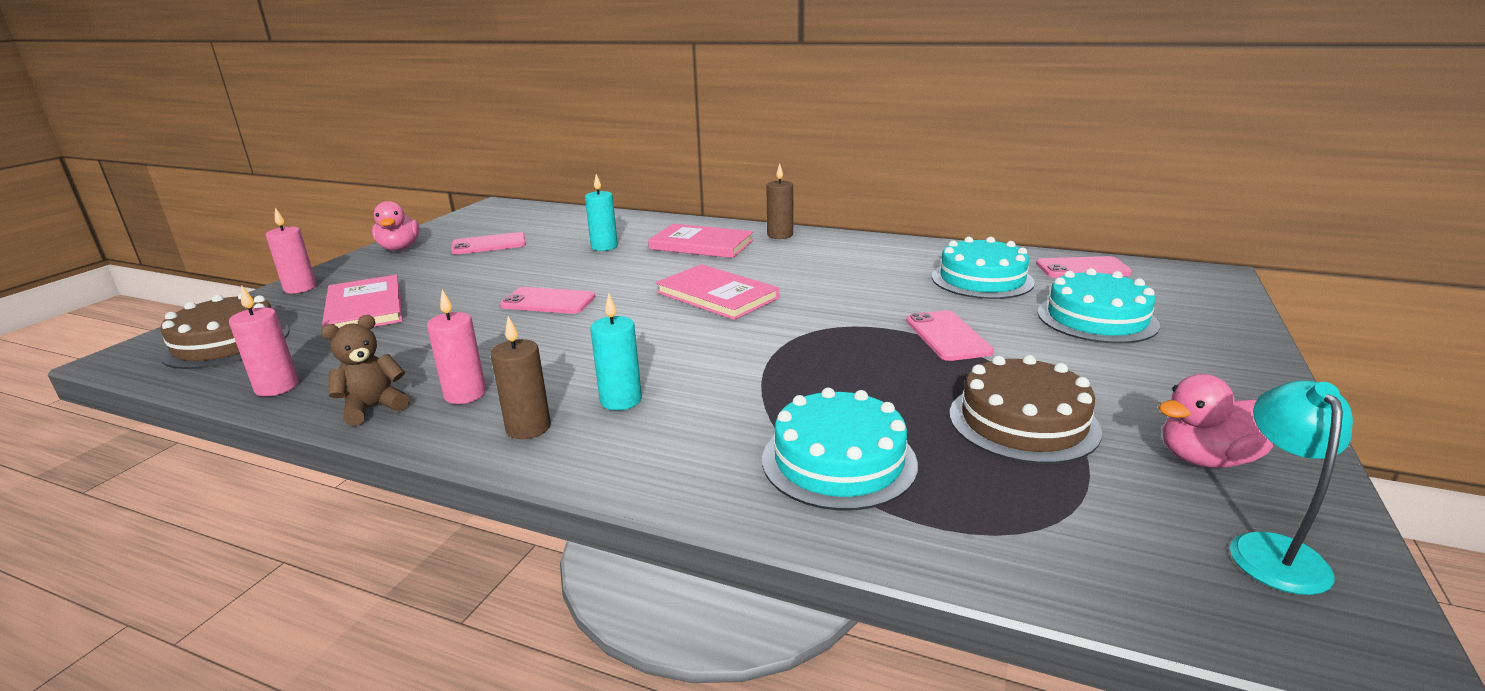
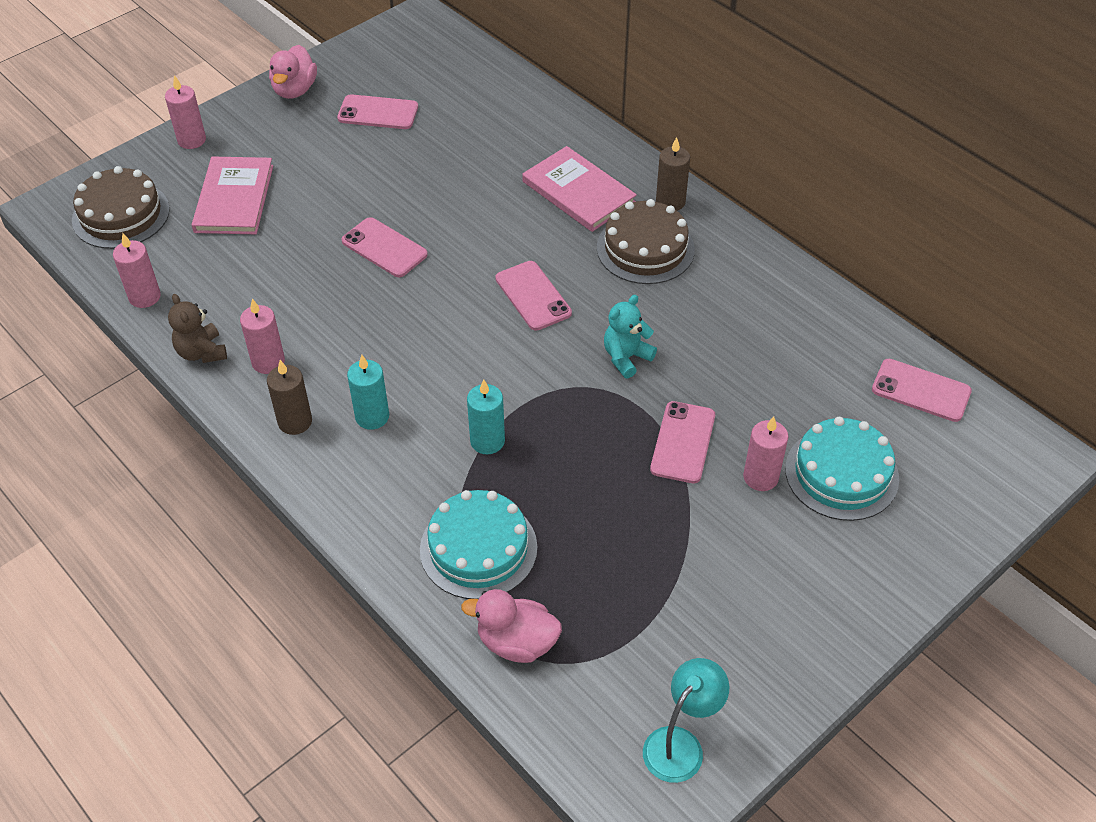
camera: 25 degrees right, 25 degrees up
(373, 408) = (202, 352): brown teddy bear -> brown teddy bear turned 105 degrees counterclockwise
(604, 247) = (483, 160): turquoise candle -> turquoise candle (487, 441)
(717, 295) = (533, 296): pink book -> pink phone
(837, 306) = (626, 357): none -> turquoise teddy bear
(982, 279) = (799, 368): turquoise cake -> none
(1023, 422) = (641, 568): brown cake -> brown cake (645, 248)
(1039, 337) = (760, 477): none -> pink candle
(1206, 459) = (732, 661): pink duck -> pink duck (516, 642)

